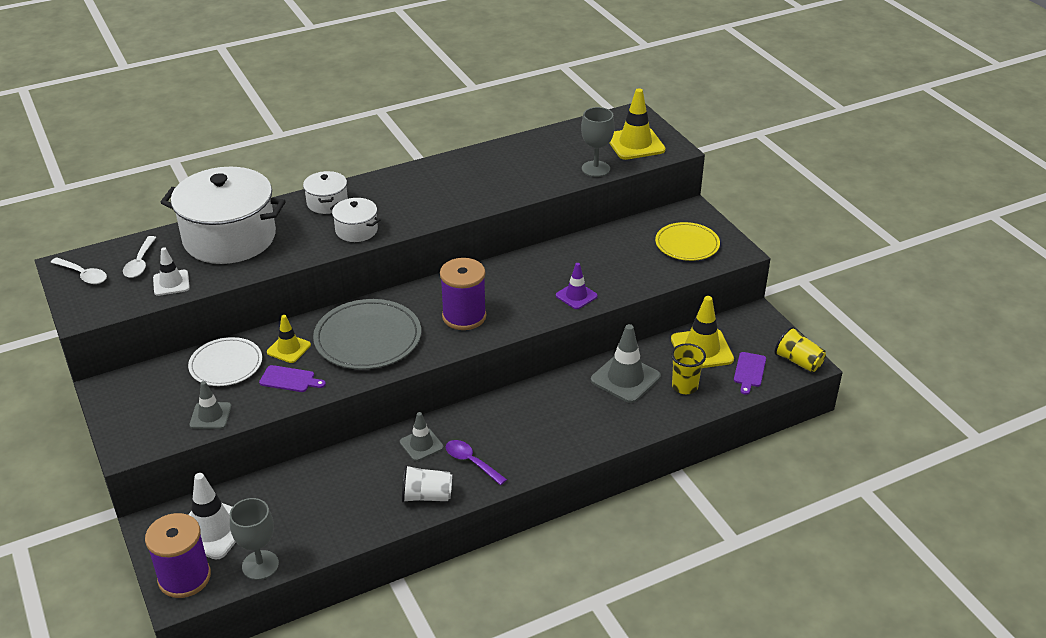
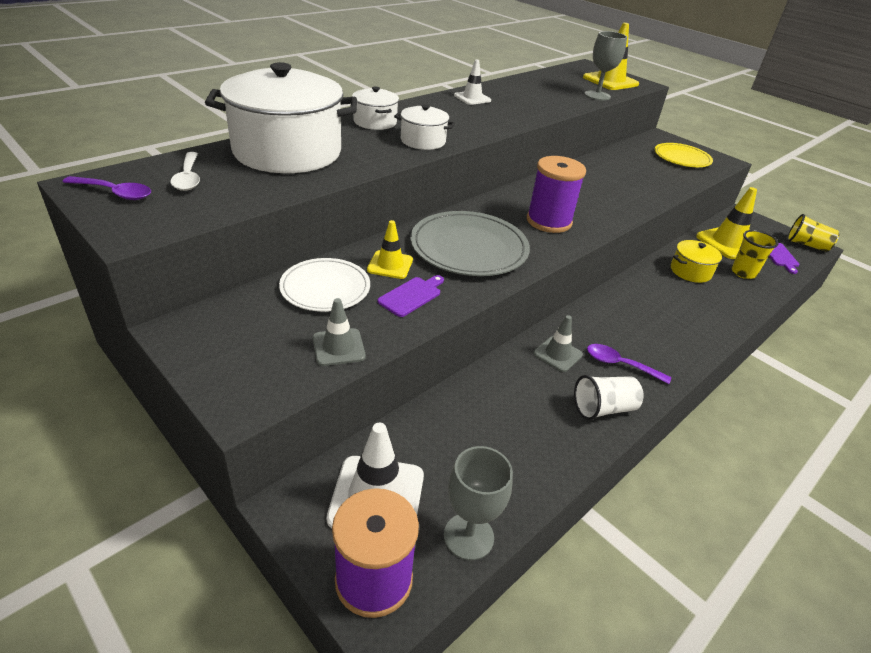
camera: 20 degrees left, 0 degrees up
(83, 275) = (114, 193): white spoon -> purple spoon
(171, 283) = (239, 194): white traffic cone -> white traffic cone (472, 98)
(289, 379) = (411, 296): purple cutting board -> purple cutting board turned 45 degrees counterclockwise
(576, 296) = (633, 198): purple traffic cone -> none
(625, 378) = (690, 271): grey traffic cone -> yellow pot

